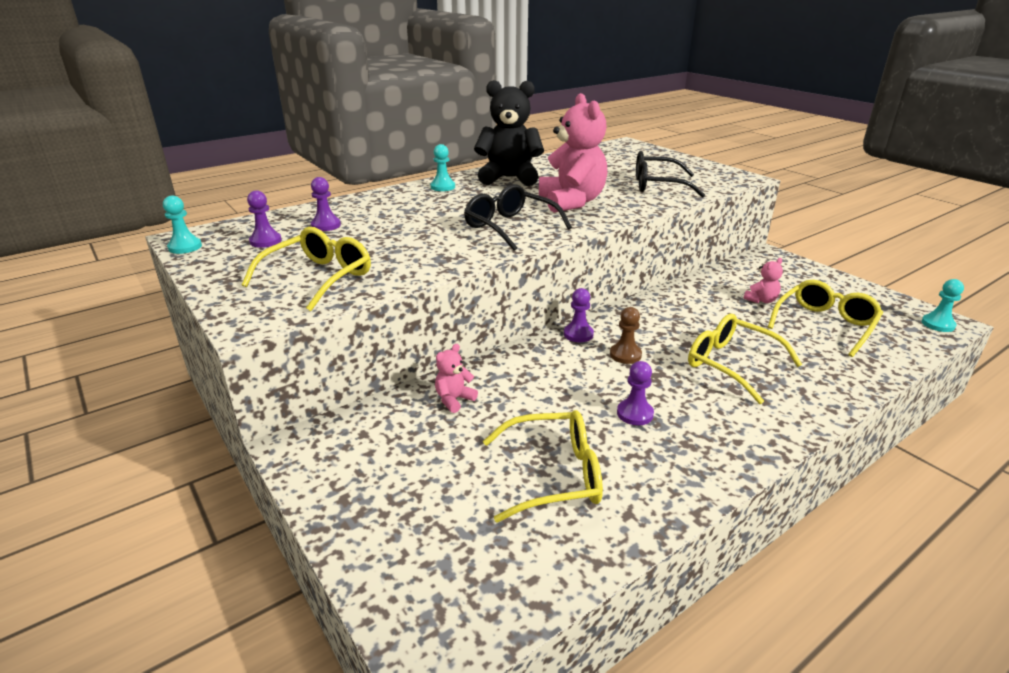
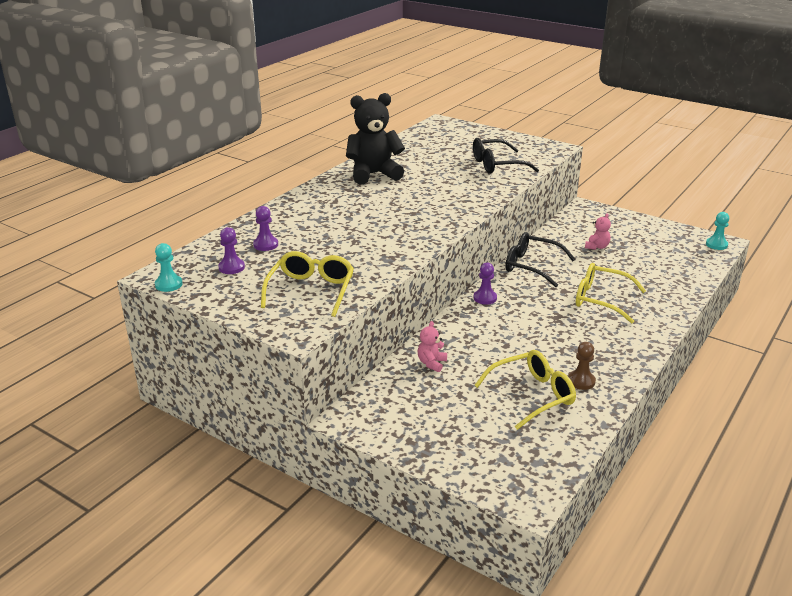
camera: 20 degrees left, 0 degrees up
(442, 187) = (326, 192): turquoise pawn -> none
(510, 227) = (415, 222): black glasses -> black glasses (531, 266)
(571, 202) = (443, 191): pink teddy bear -> none
(625, 355) = (527, 307): brown pawn -> brown pawn (581, 381)
(635, 414) = (558, 346): purple pawn -> none
(825, 324) = (647, 258): yellow glasses -> none

